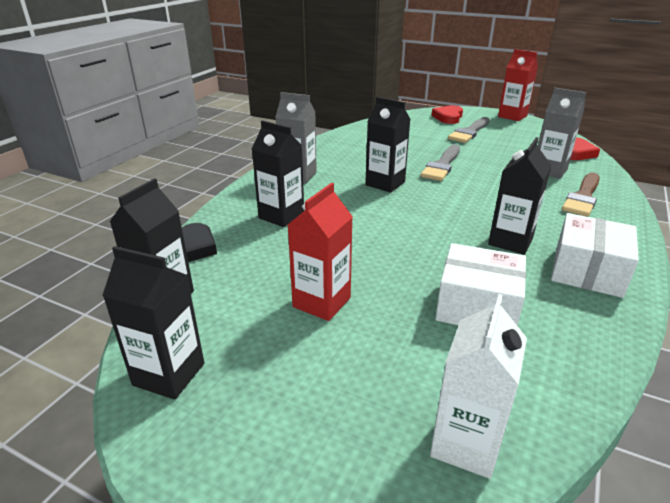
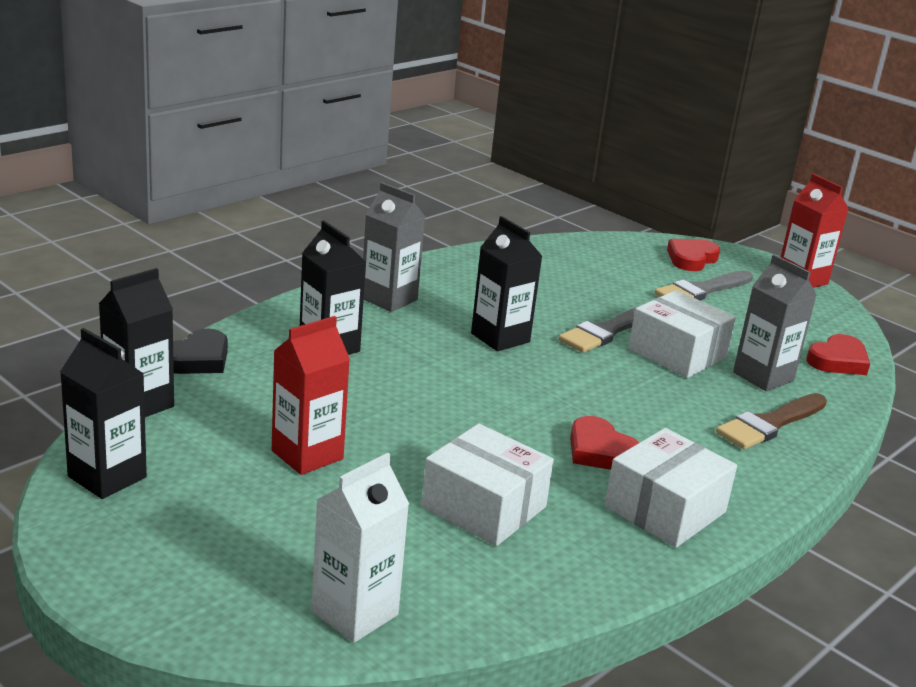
camera: 15 degrees right, 5 degrees down
(492, 169) = (677, 353): none -> white box
(510, 241) = (600, 451): black carton -> red heart

